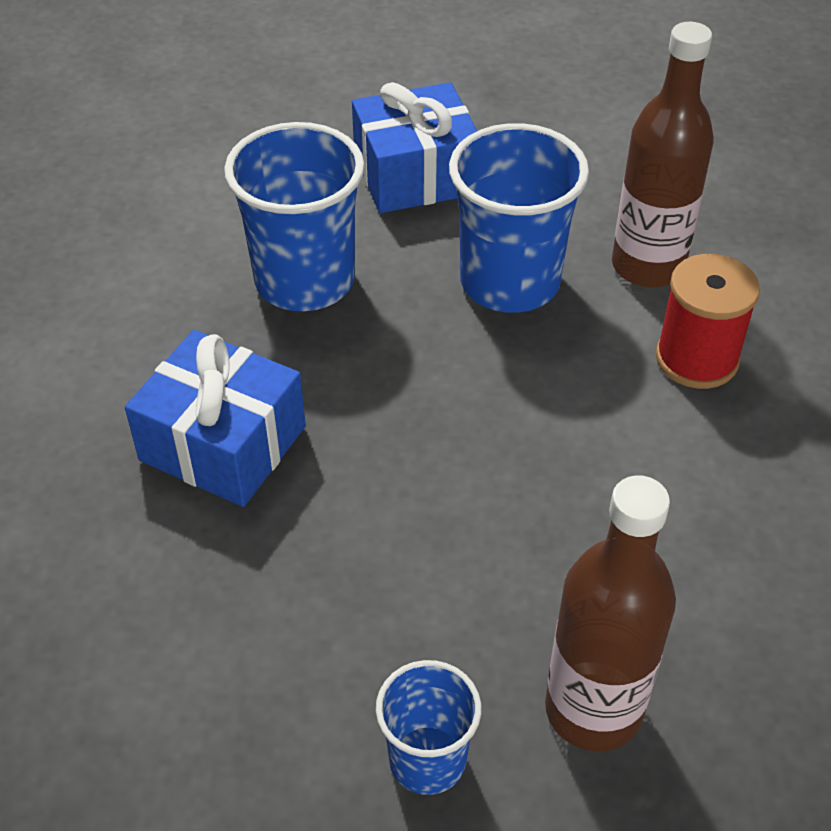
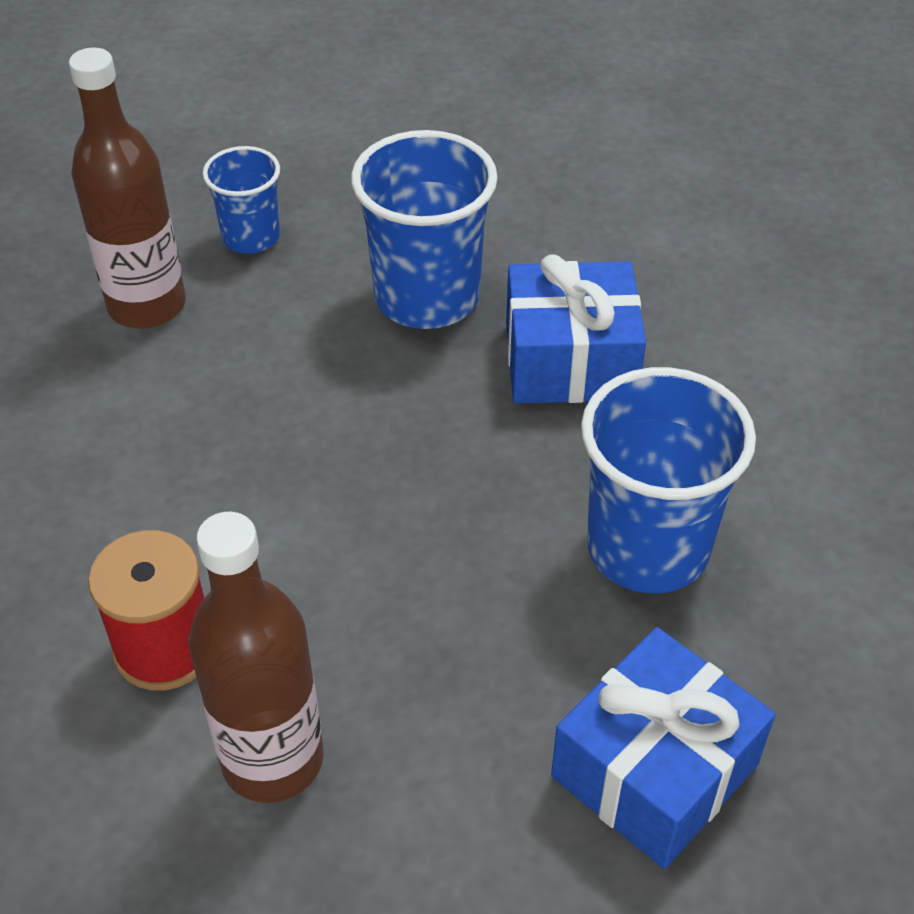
camera: 150 degrees right, 0 degrees up
(510, 282) = (426, 653): blue cup -> blue cup (426, 297)

